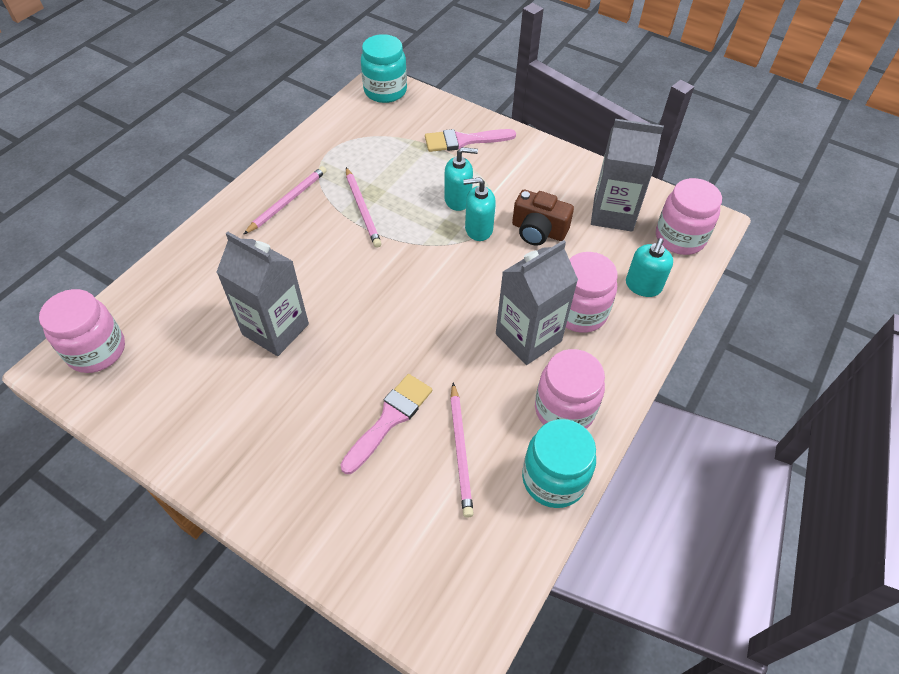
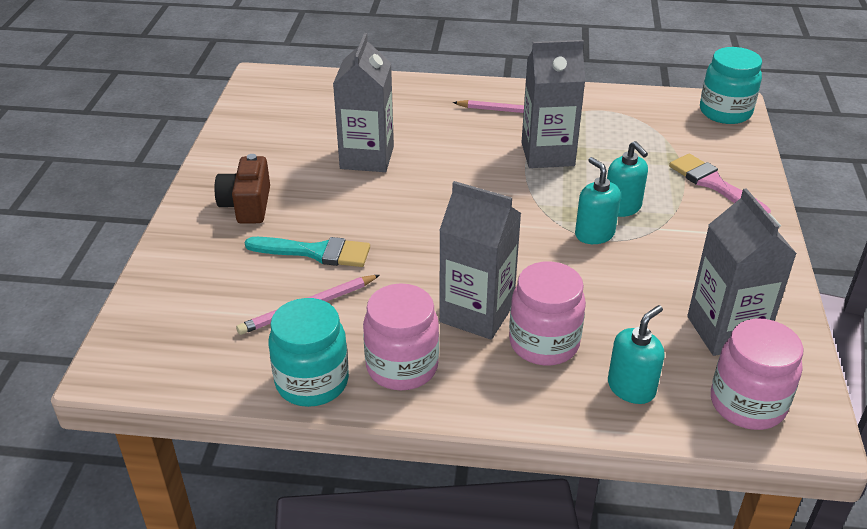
camera: 65 degrees right, 15 degrees down
(97, 350) = (286, 87): pink jar -> none
(362, 209) = (547, 154): pink pencil -> grey carton
(389, 419) = (316, 252): pink brush -> turquoise brush
(538, 231) = (635, 277): brown camera -> brown camera (247, 205)
(643, 286) = (631, 388): turquoise soap dispenser -> turquoise soap dispenser turned 135 degrees clockwise

